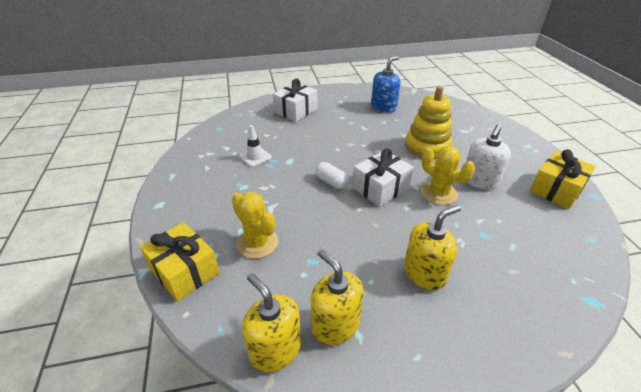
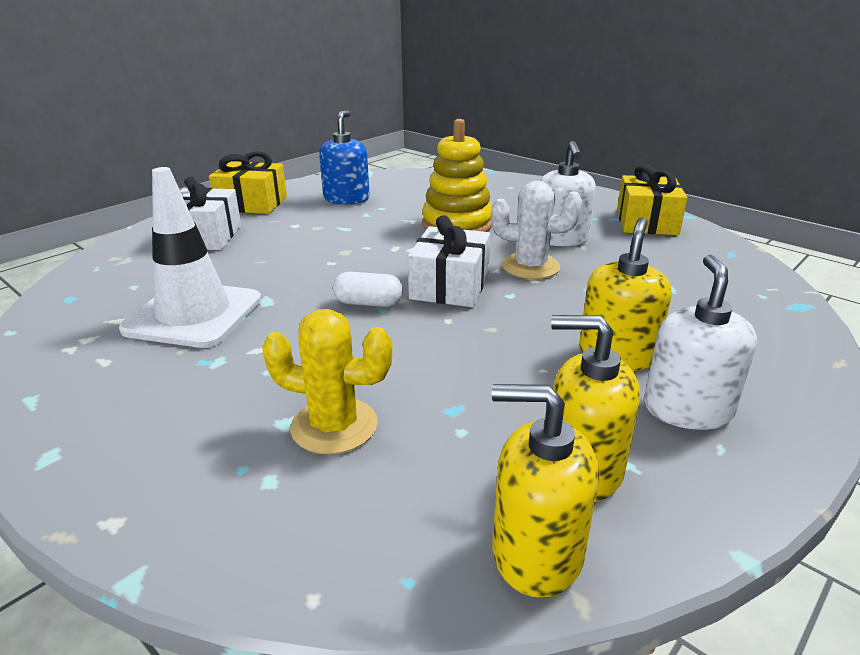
camera: 35 degrees left, 10 degrees down
(184, 271) = (232, 534): yellow gift -> yellow gift (252, 204)
(255, 157) = (194, 315): white traffic cone -> white traffic cone, size x2.03
(425, 326) = (687, 409): none -> white soap dispenser
(439, 193) = (530, 267): yellow cactus -> white cactus

